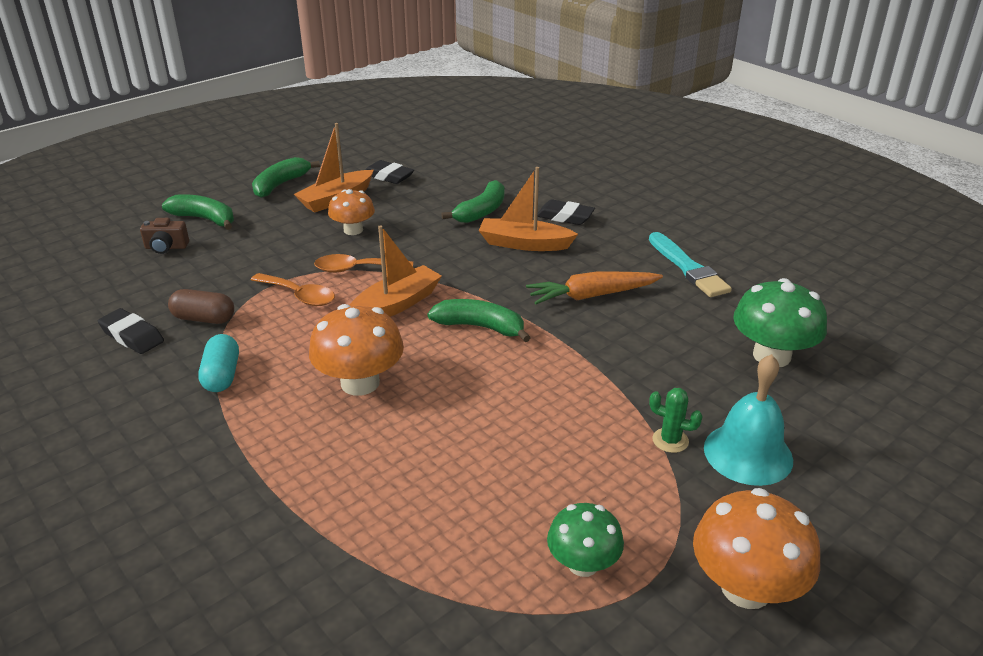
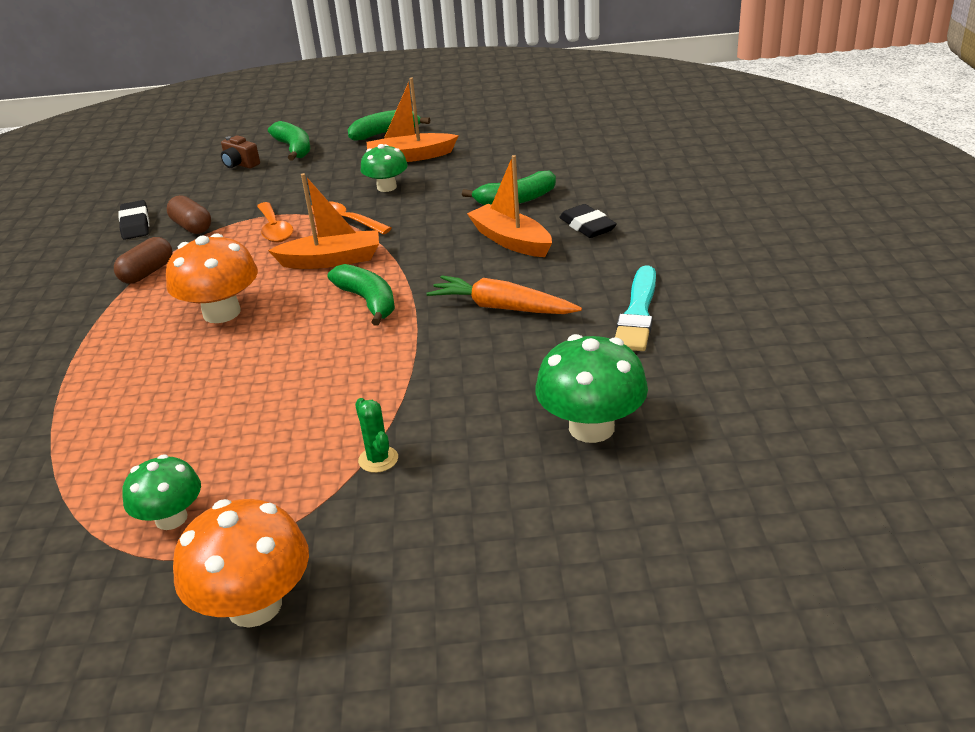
camera: 40 degrees right, 0 degrees up
(222, 375) = (147, 273): turquoise capsule -> brown capsule
(353, 230) = (386, 187): orange mushroom -> green mushroom
(388, 176) = (481, 147): black eraser -> none
(748, 453) = (427, 502): turquoise bell -> none

